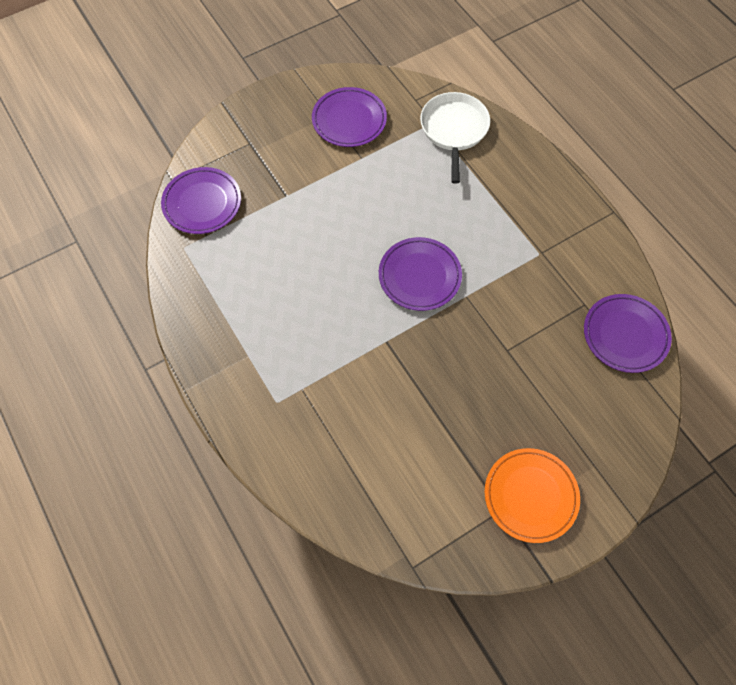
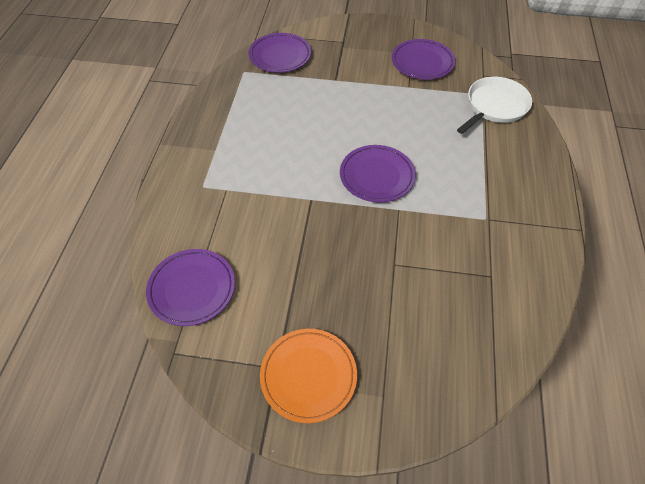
camera: 40 degrees right, 10 degrees down
(625, 335) = (506, 321): purple plate -> purple plate (192, 289)

